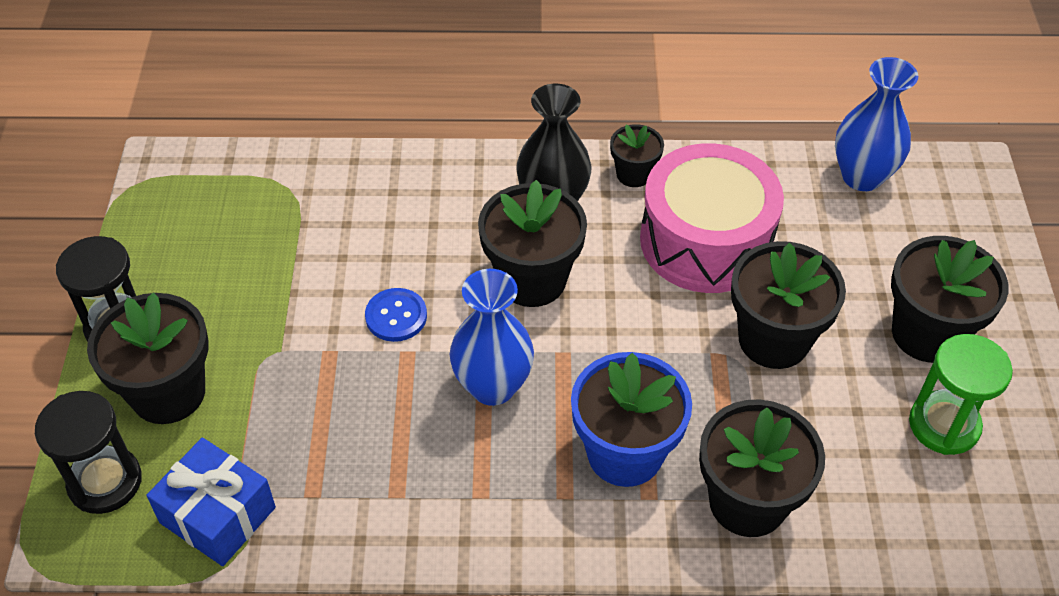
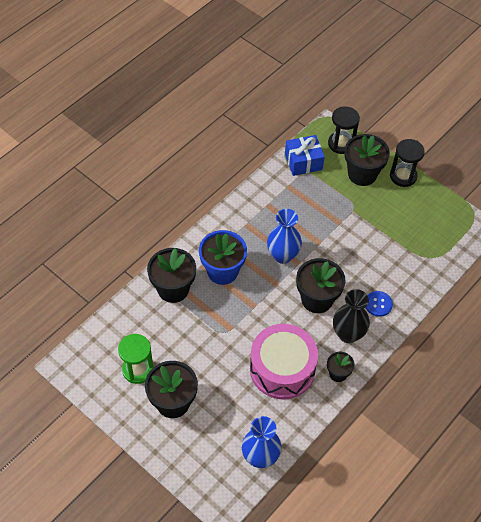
camera: 130 degrees right, 5 degrees up
(396, 316) = (338, 249): blue button -> blue button (378, 304)
(773, 339) = (220, 351): black flower pot -> none

